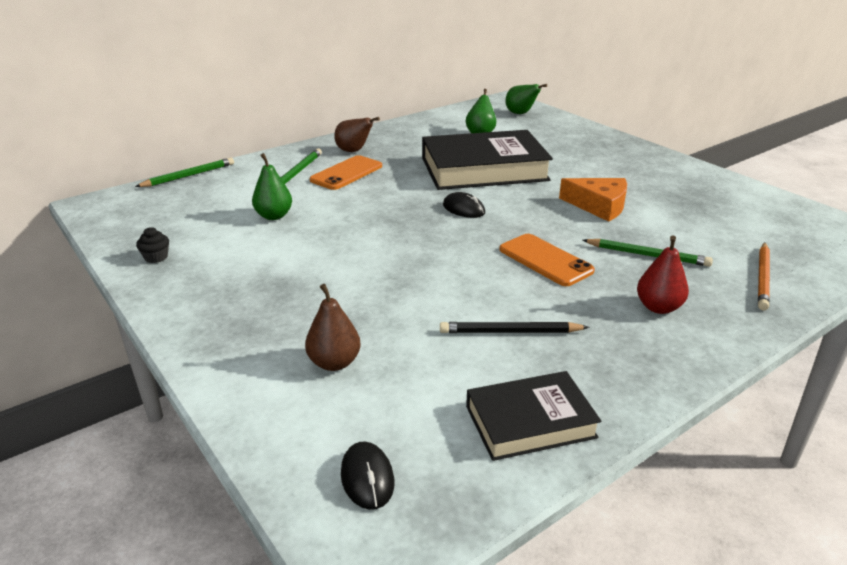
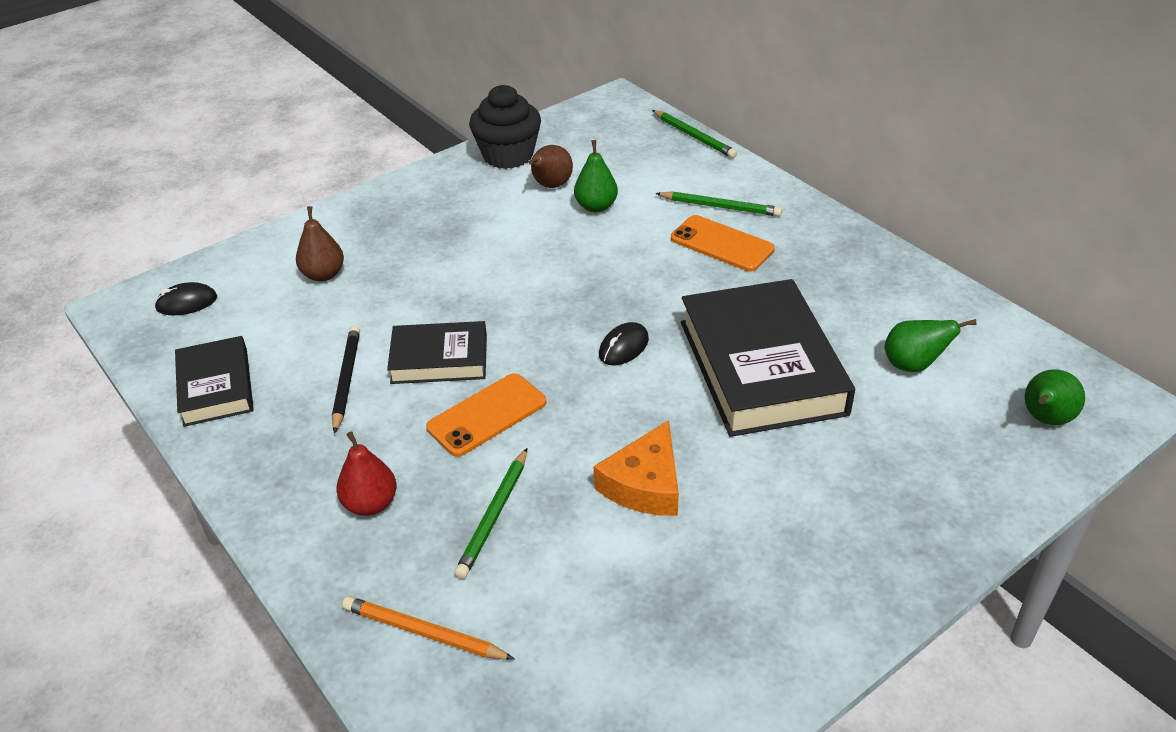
camera: 90 degrees right, 10 degrees up
(156, 257) = (508, 155): black cupcake -> black cupcake, size x2.41
(354, 151) = (800, 243): brown pear -> brown pear (550, 186)
(478, 284) = (439, 359): none -> black book

